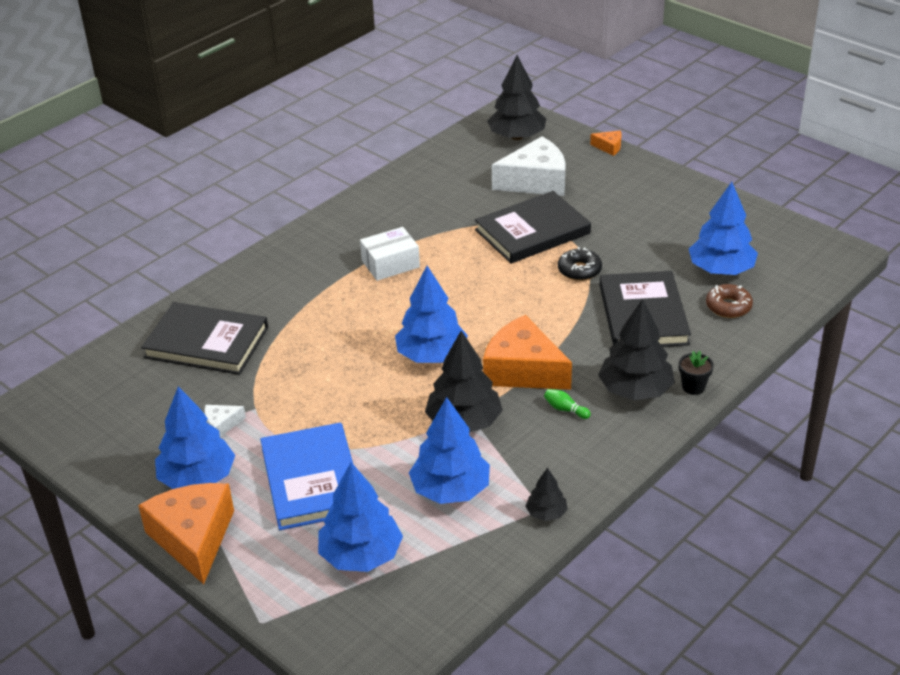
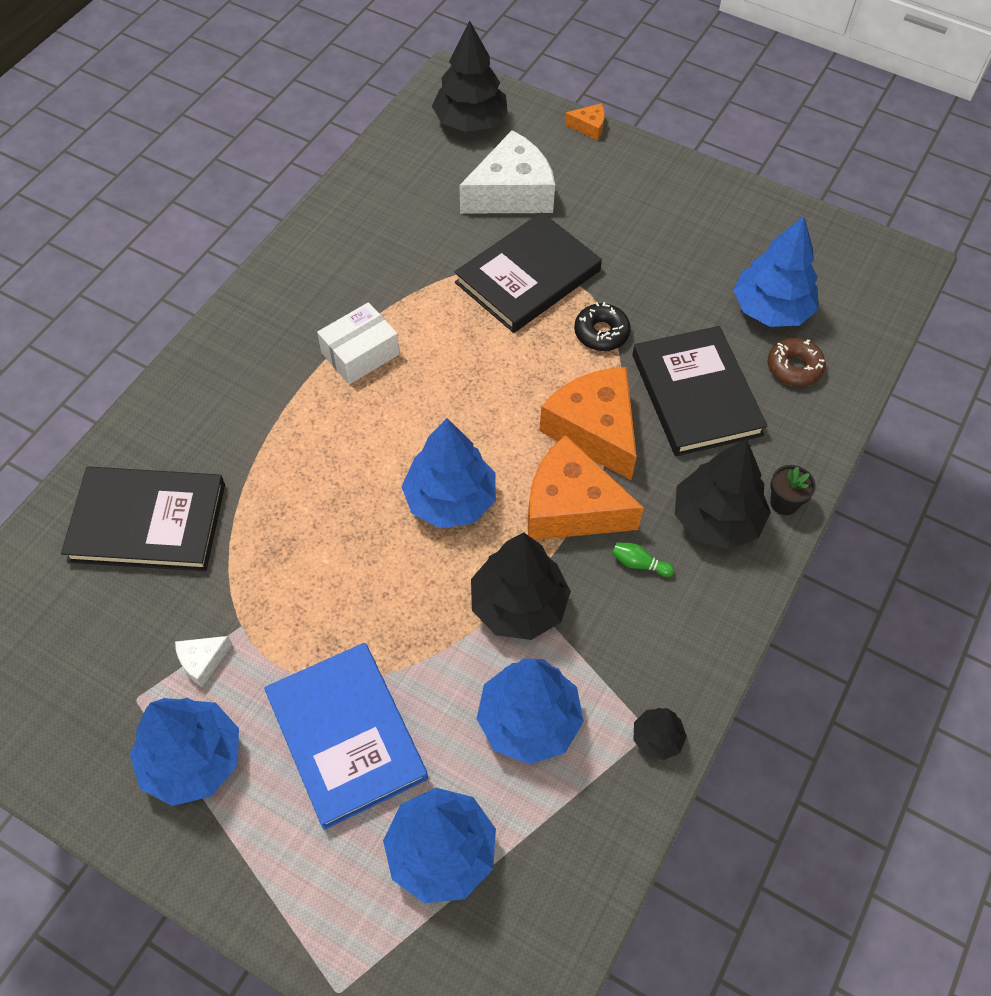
camera: 15 degrees left, 20 degrees up
(193, 538) = (212, 865): orange cheese -> orange cheese (594, 430)

